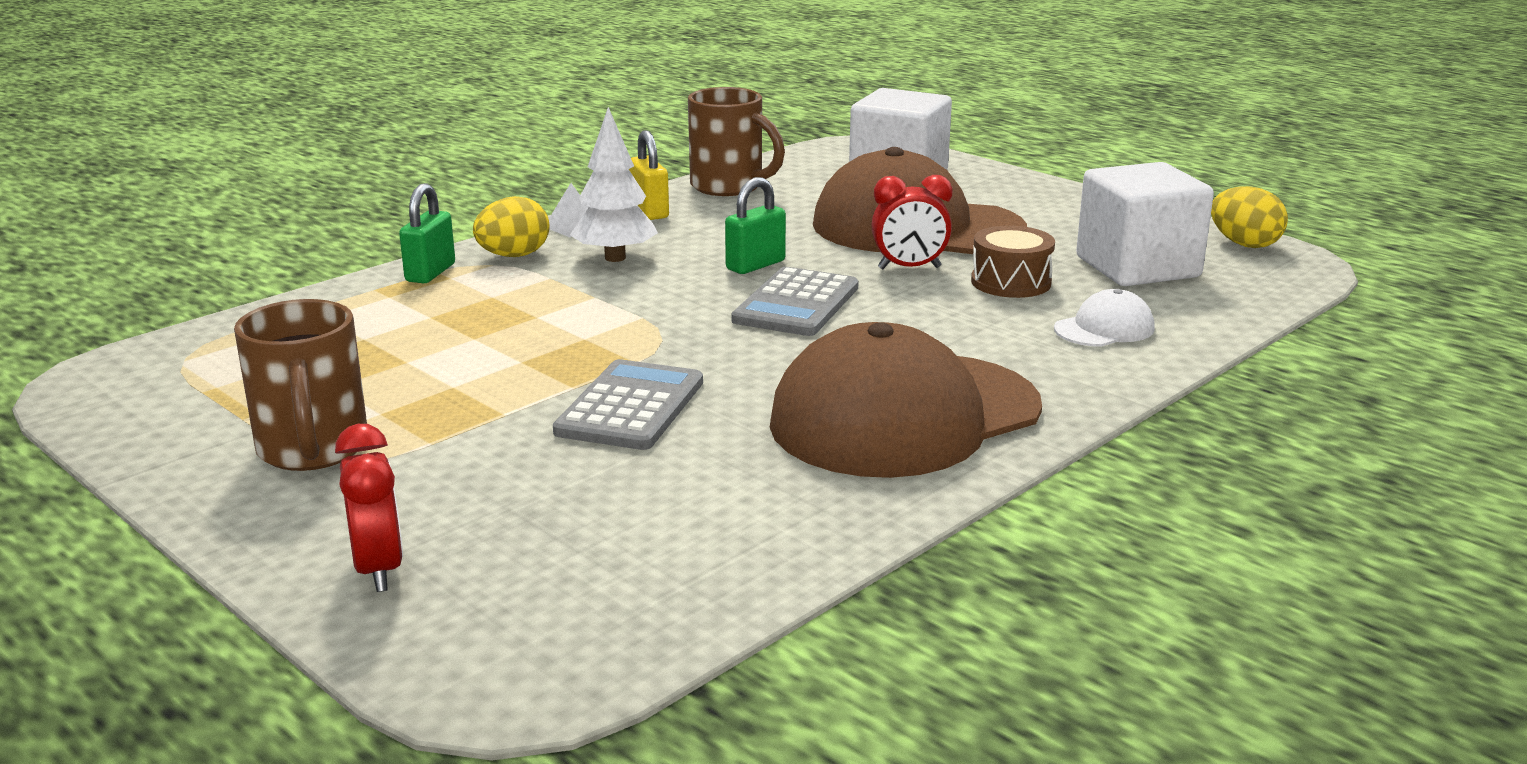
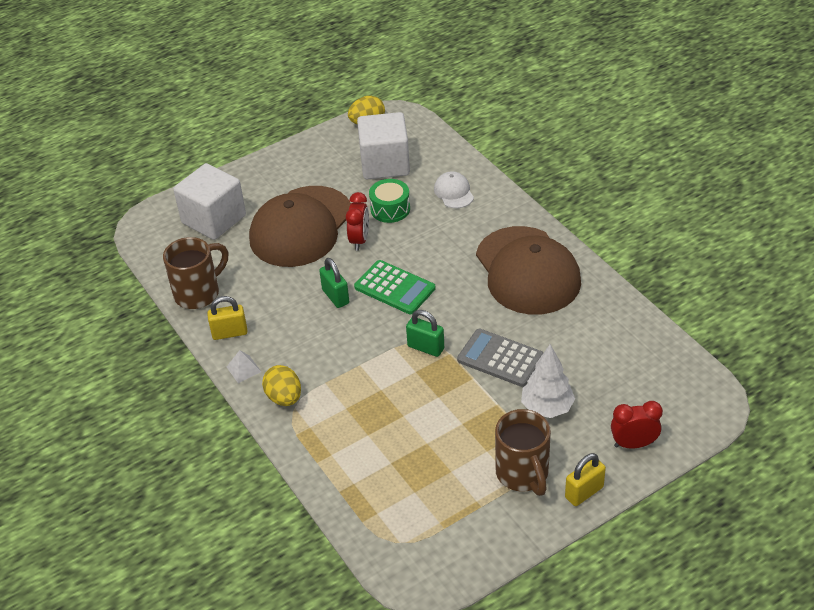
camera: 75 degrees left, 20 degrees up
(248, 517) = (584, 492): none -> yellow padlock
(313, 450) = (523, 474): brown mug -> brown mug turned 75 degrees clockwise
(430, 273) = (299, 436): green padlock -> green padlock (426, 347)
(615, 258) = (304, 353): white tree -> white tree (547, 408)
(796, 304) = (394, 288): grey calculator -> green calculator
(1011, 282) = (390, 209): brown drum -> green drum

